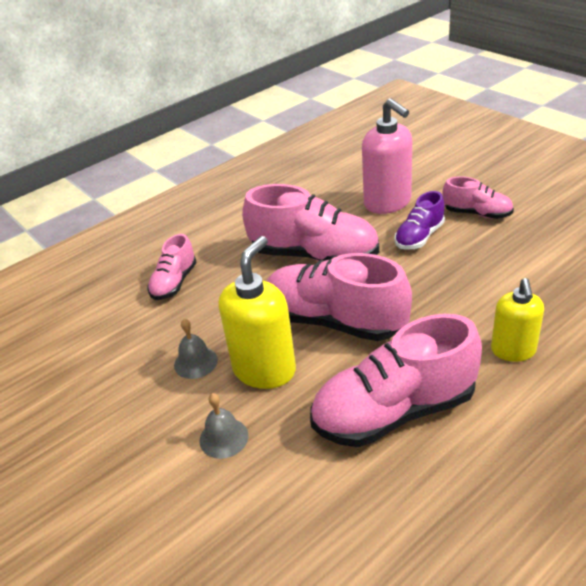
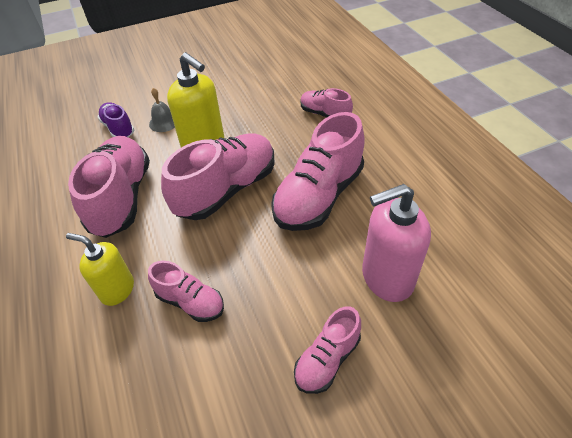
camera: 105 degrees right, 10 degrees up
(195, 362) = (233, 117): grey bell -> none
(419, 237) = (308, 284): purple shoe -> purple shoe (118, 128)
(486, 295) = (190, 301): none -> pink shoe

